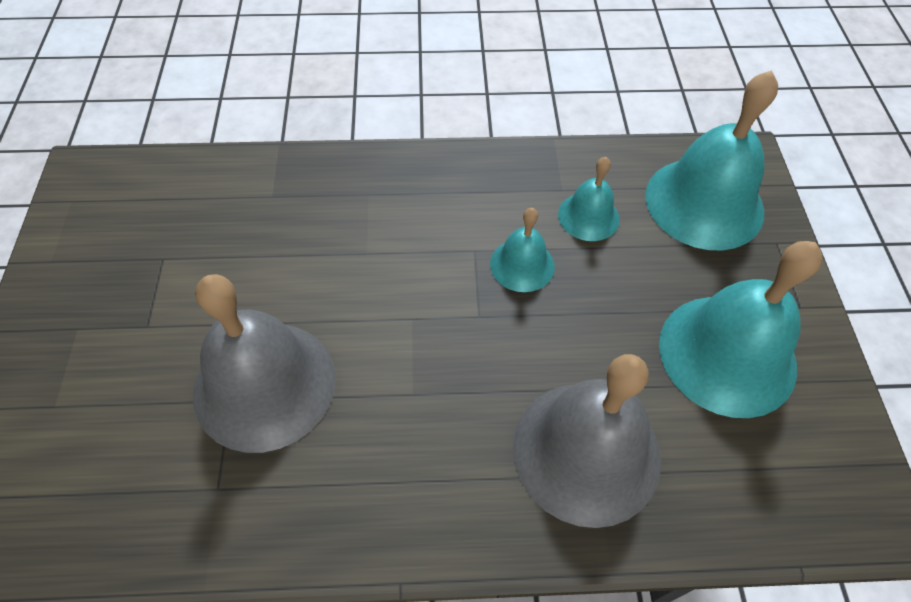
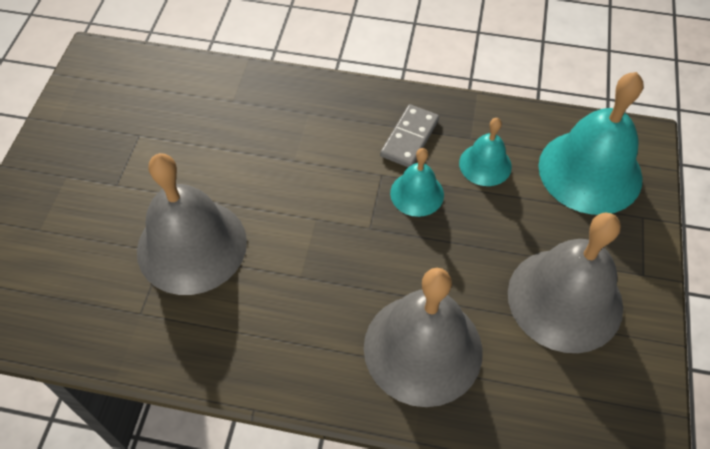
camera: 15 degrees right, 0 degrees up
(494, 202) = (409, 138): none -> grey domino
(727, 354) = (565, 299): turquoise bell -> grey bell

